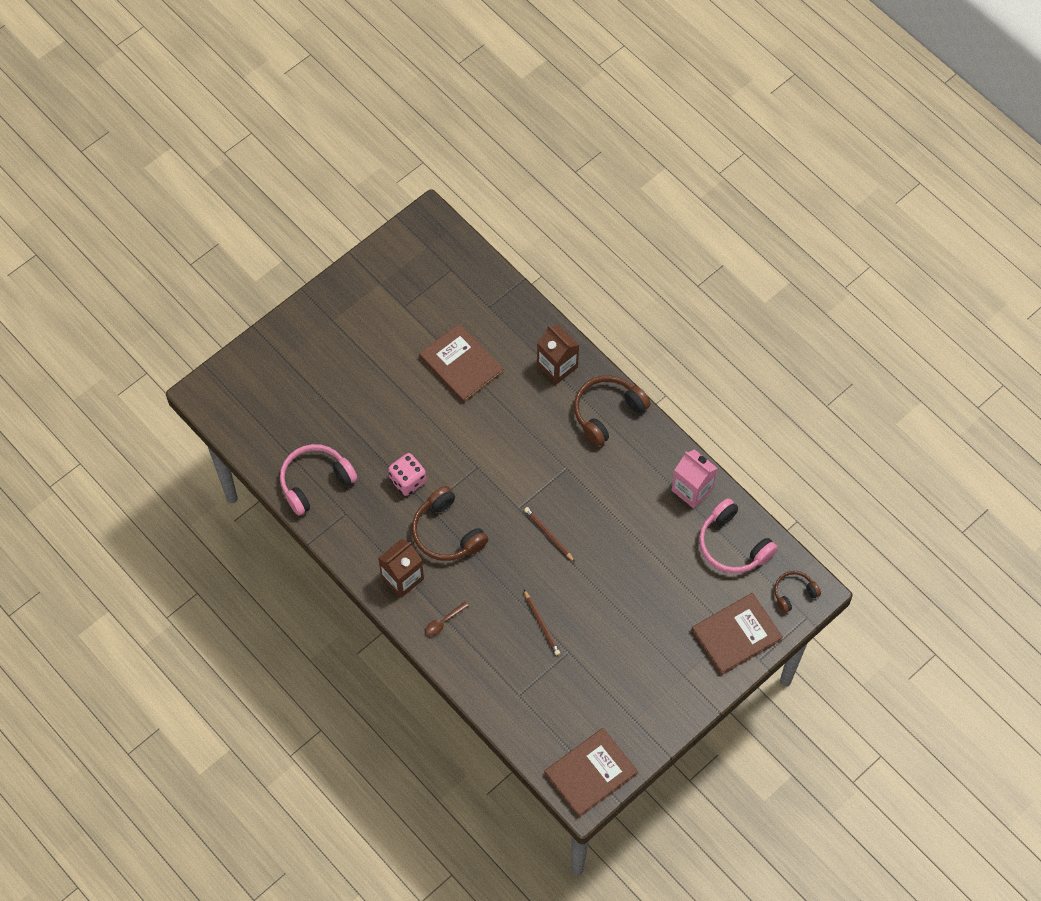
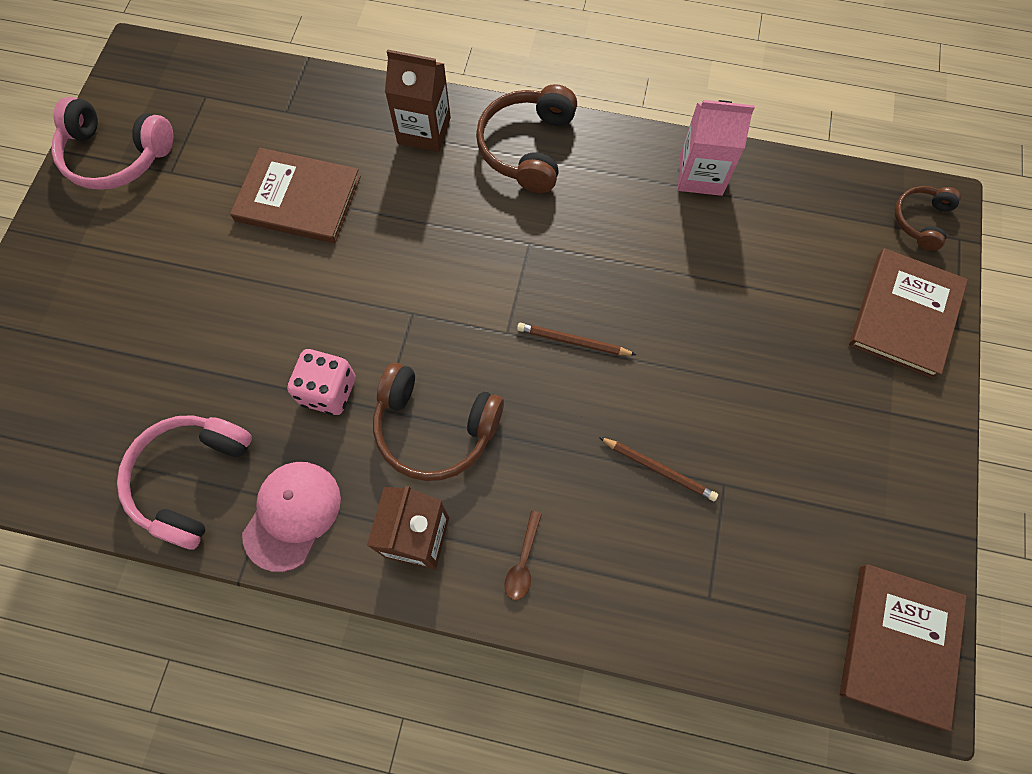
camera: 35 degrees left, 5 degrees up
(351, 529) = (292, 515): none -> pink cap
(733, 545) = (803, 209): pink headphones -> pink headphones (116, 155)

